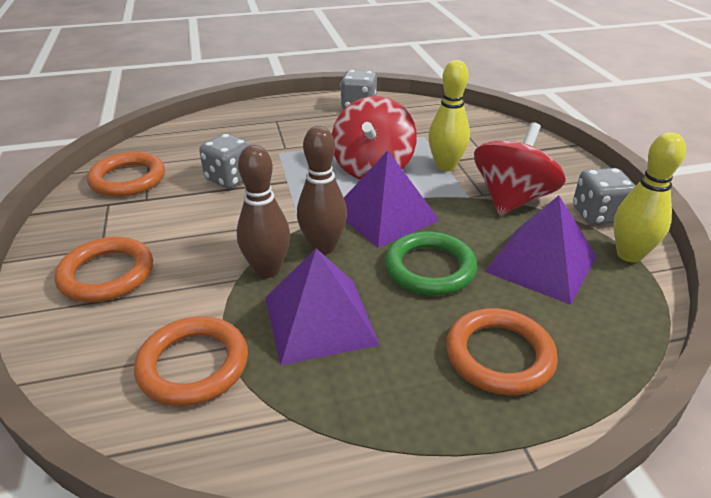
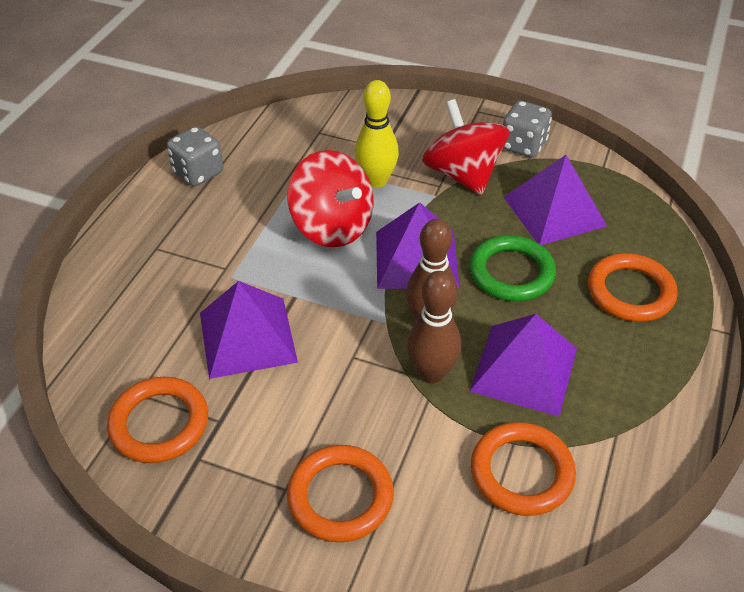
camera: 55 degrees left, 10 degrees up
(230, 179) = (247, 336): grey dice -> purple pyramid
(629, 255) = (579, 163): yellow bowling pin -> none

